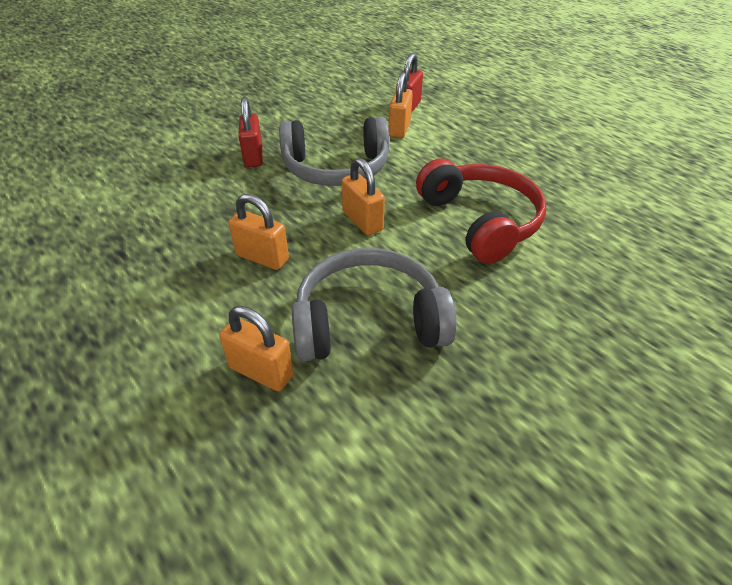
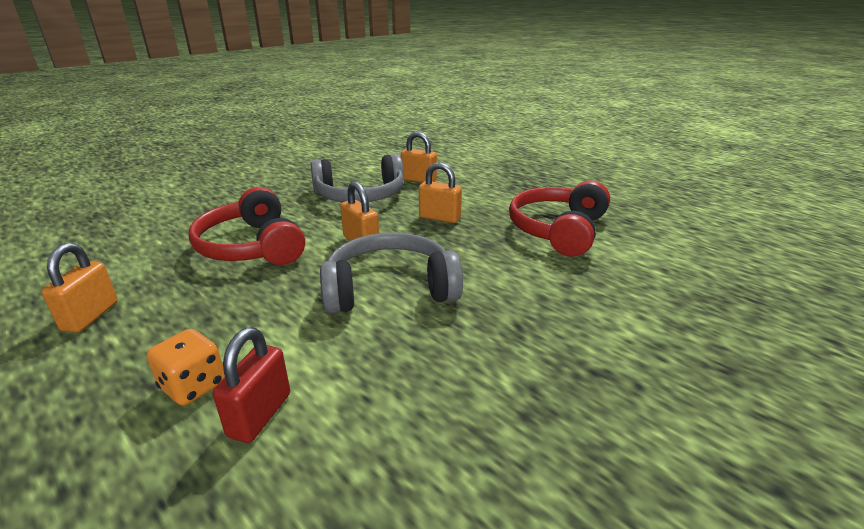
camera: 175 degrees right, 15 degrees down
(134, 227) = (558, 230): none -> red headphones
(253, 156) = (497, 298): red padlock -> none
(399, 129) = (294, 357): orange padlock -> orange padlock (90, 316)
(451, 119) = (193, 386): none -> orange dice

